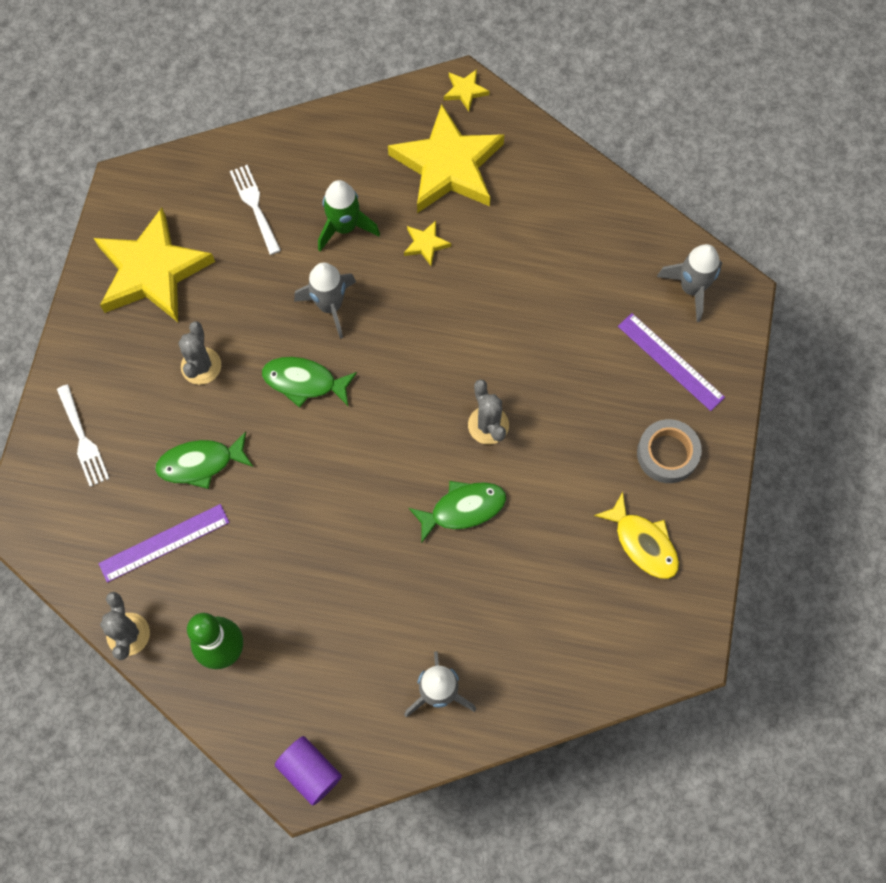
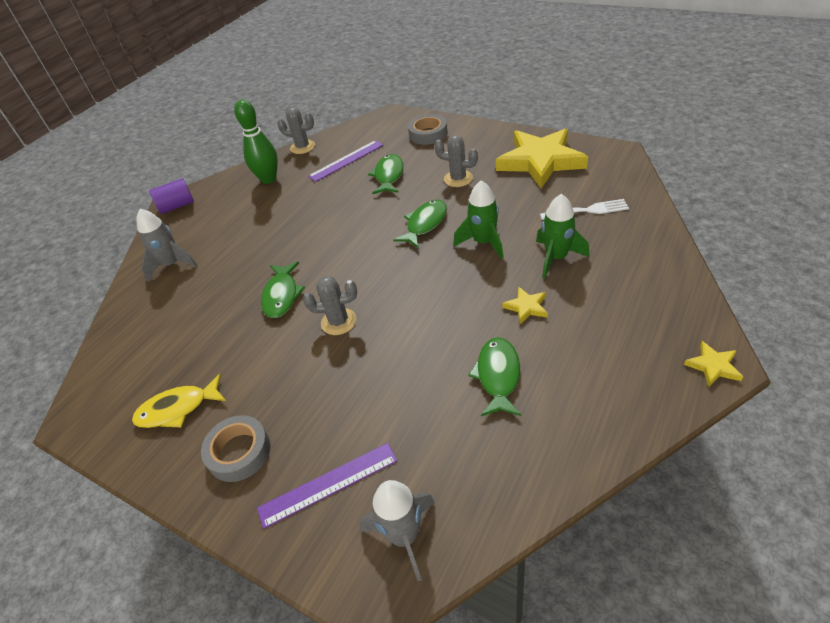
camera: 115 degrees right, 25 degrees down
(83, 439) = (428, 134): white fork -> grey tape
(164, 543) = (346, 160): purple ruler -> purple ruler turned 60 degrees clockwise
(330, 306) = (483, 242): grey rocket -> green rocket
(448, 166) = (613, 336): yellow star -> none
(519, 253) = (498, 375): none -> green fish

